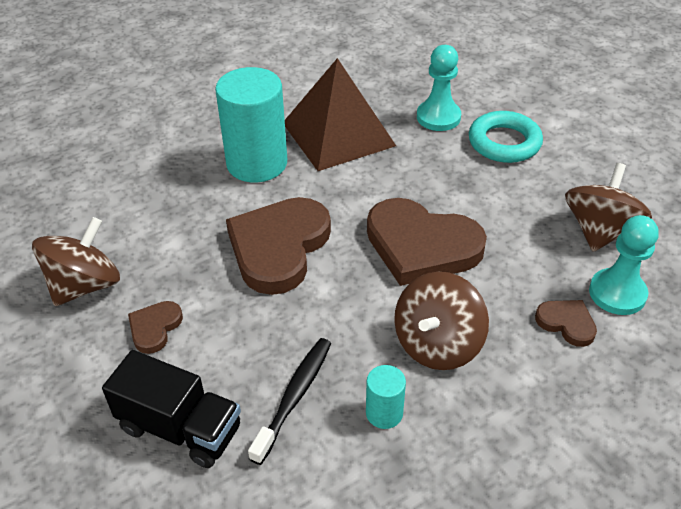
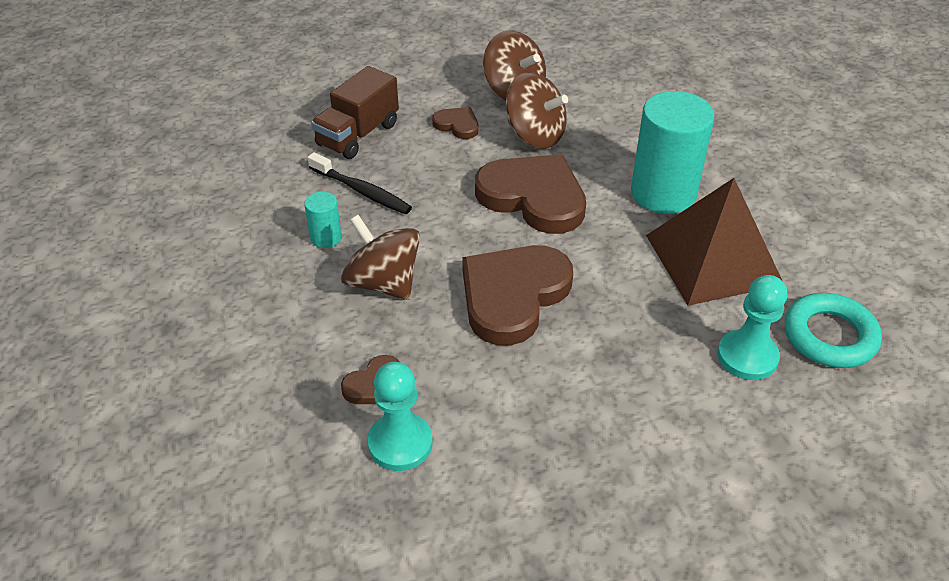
camera: 100 degrees right, 0 degrees up
(180, 428) = (358, 135): black truck -> brown truck
(504, 142) = (688, 413): turquoise ring -> turquoise ring (829, 336)
(599, 231) = (502, 462): brown spinning top -> brown spinning top (535, 135)

